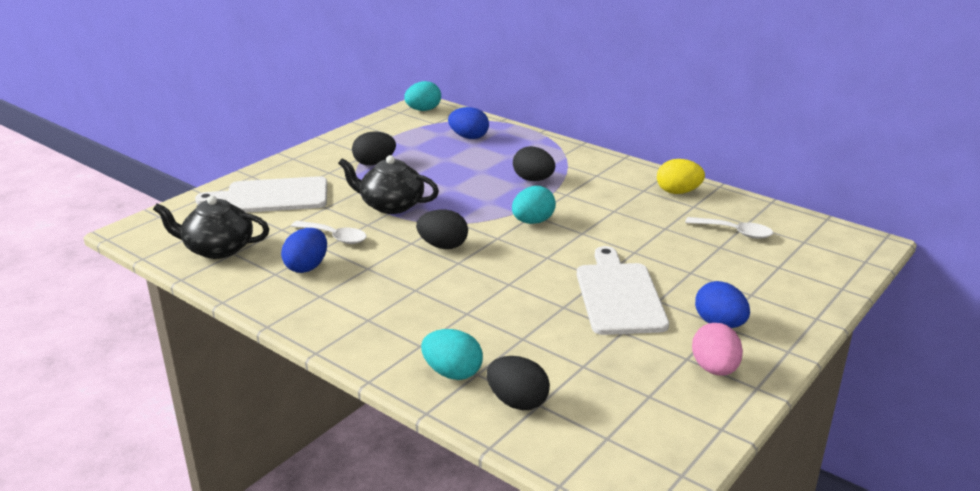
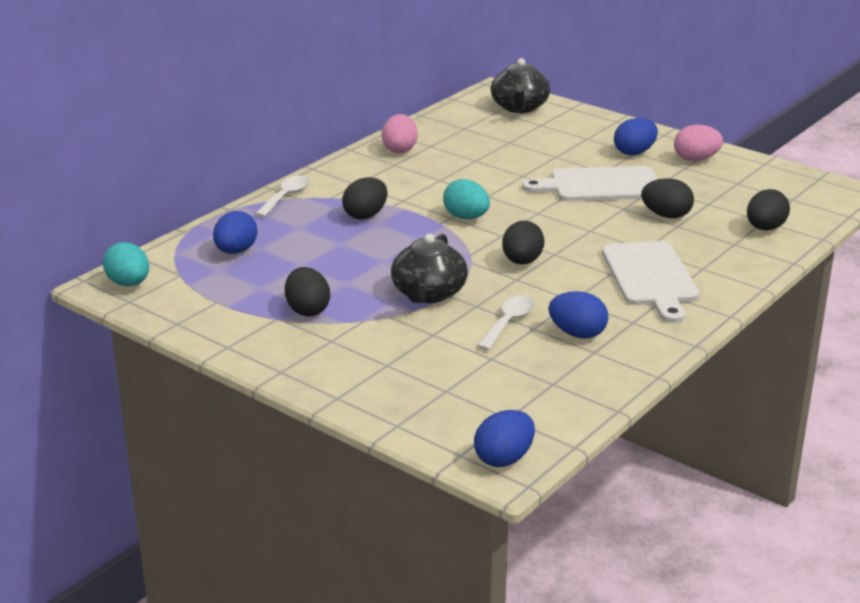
camera: 90 degrees left, 0 degrees up
(144, 231) = (504, 459): none -> blue egg
(218, 249) = (544, 395): black teapot -> black teapot (519, 107)
(271, 196) = (403, 374): white cutting board -> white cutting board (650, 277)
(452, 373) = (737, 253): turquoise egg -> none
(546, 332) = (666, 215): none -> black egg
(678, 192) = (400, 149): yellow egg -> pink egg
(734, 232) = (482, 134): white spoon -> white spoon (286, 197)

